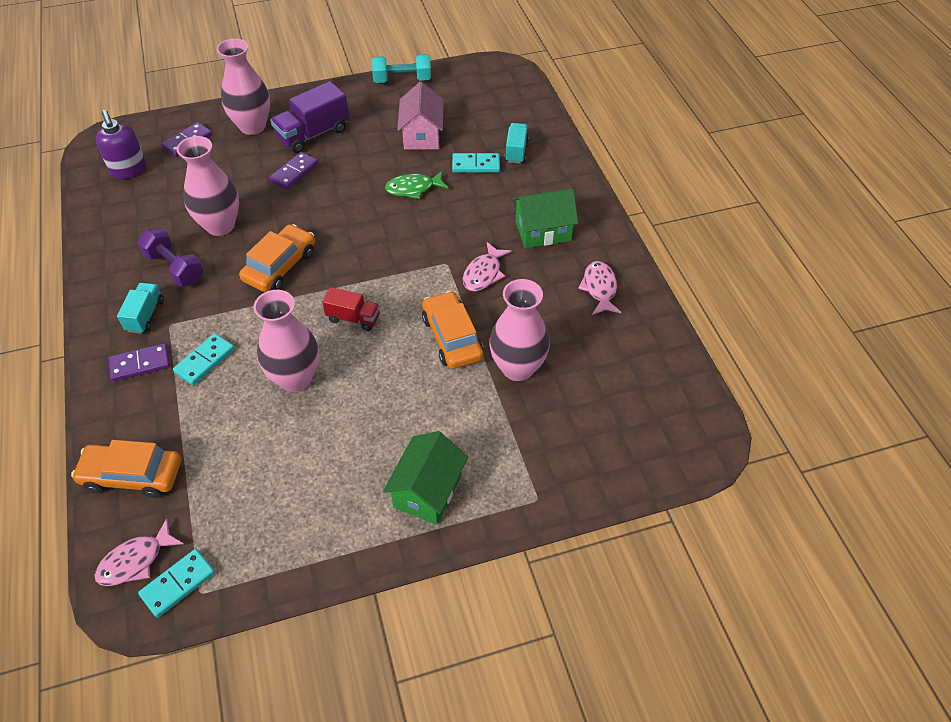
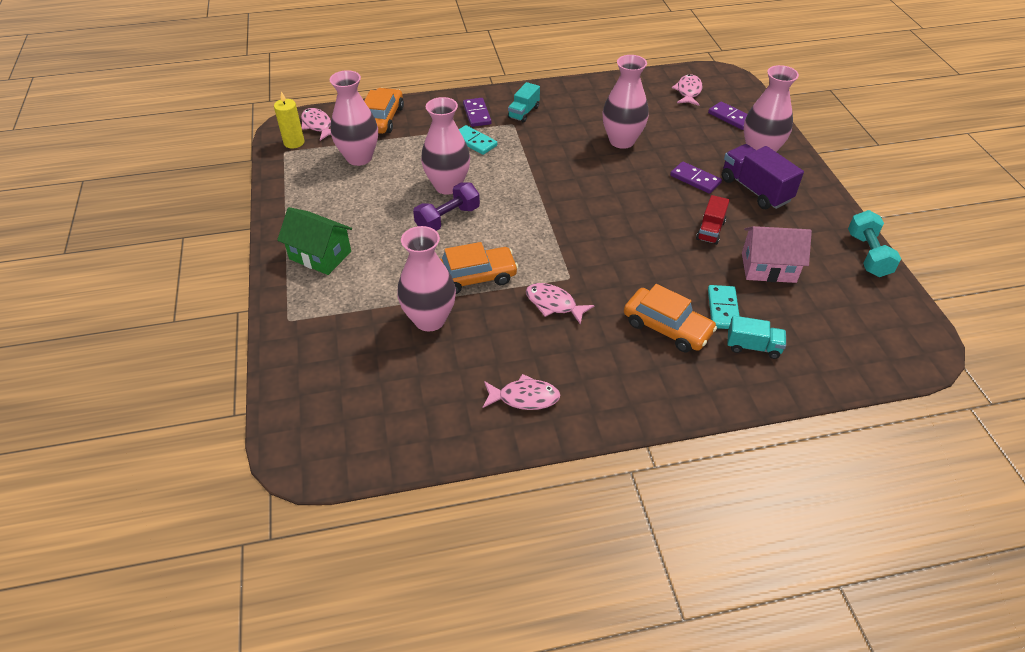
camera: 95 degrees right, 5 degrees down
(129, 170) = (688, 91): purple soap dispenser -> pink fish
(145, 315) = (523, 112): turquoise truck -> turquoise truck turned 105 degrees clockwise
(175, 268) = (572, 122): purple dumbbell -> purple dumbbell (448, 219)
(178, 584) = (294, 142): turquoise domino -> yellow candle
(226, 487) = (359, 158): none -> pink vase
(280, 266) = (572, 175): orange car -> orange car (667, 327)
(353, 318) = (506, 216): red truck -> red truck (710, 230)
(413, 188) = (679, 258): green fish -> none
(543, 231) = (615, 358): green house -> none

